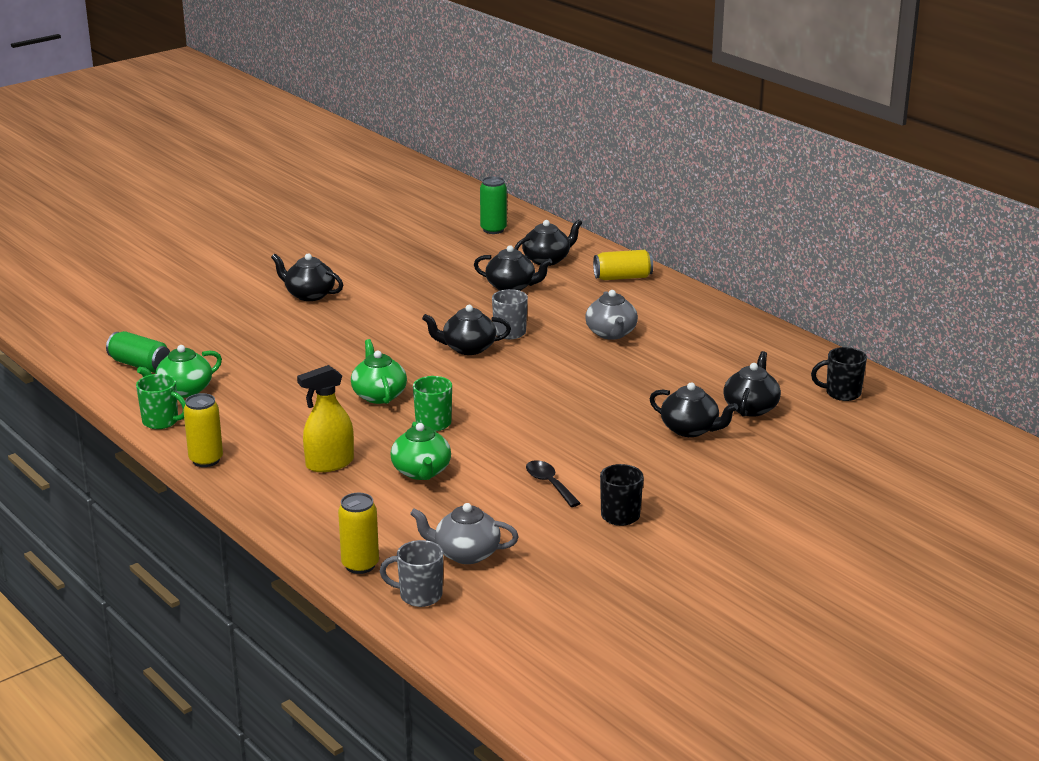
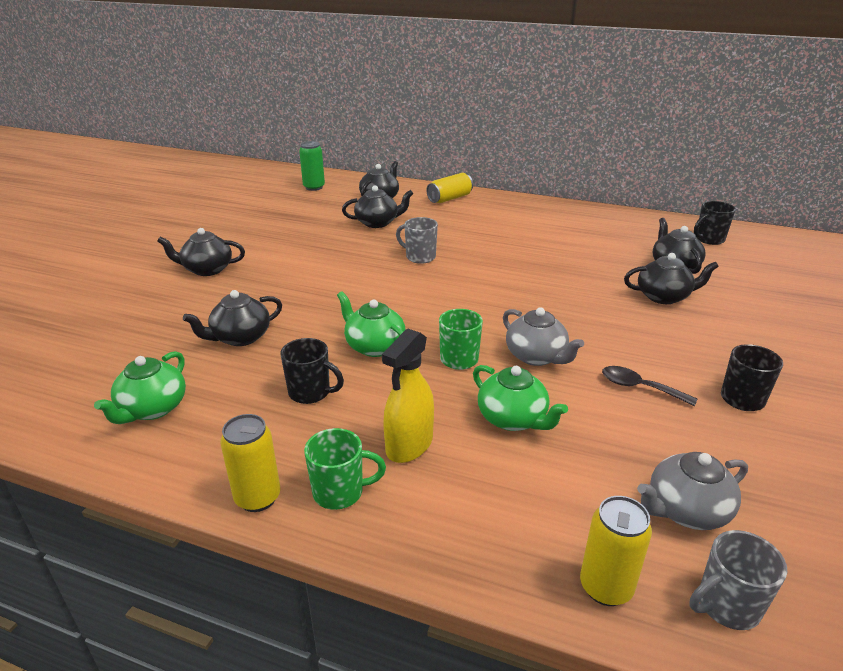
camera: 30 degrees left, 5 degrees up
(140, 365) = (72, 393): green can -> none
(161, 422) = (154, 461): green mug -> green mug (340, 492)
(297, 412) = (311, 393): none -> black mug
(468, 348) = (403, 279): black teapot -> black teapot (240, 337)
(611, 333) = (497, 238): grey teapot -> grey teapot (536, 356)

